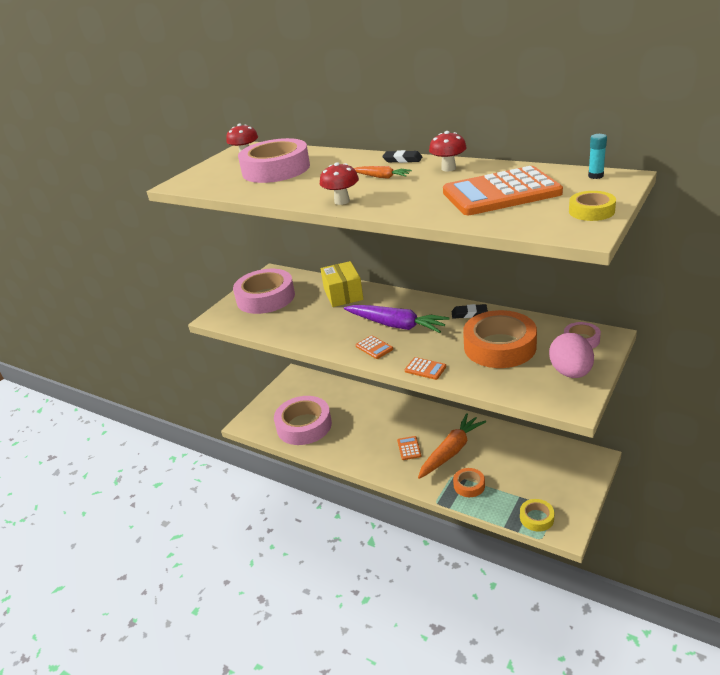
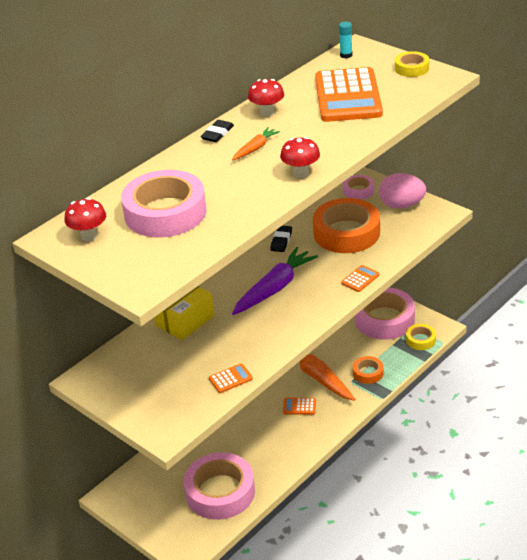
camera: 80 degrees left, 5 degrees up
(266, 298) = (147, 386): pink tape -> pink tape (384, 319)
(343, 294) = (184, 320): yellow box -> yellow box turned 45 degrees counterclockwise
(374, 347) = (308, 307): orange calculator -> orange calculator (230, 379)

